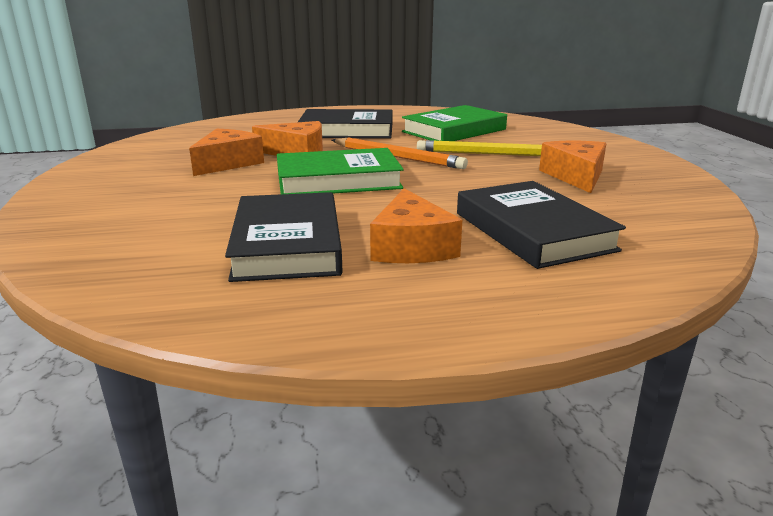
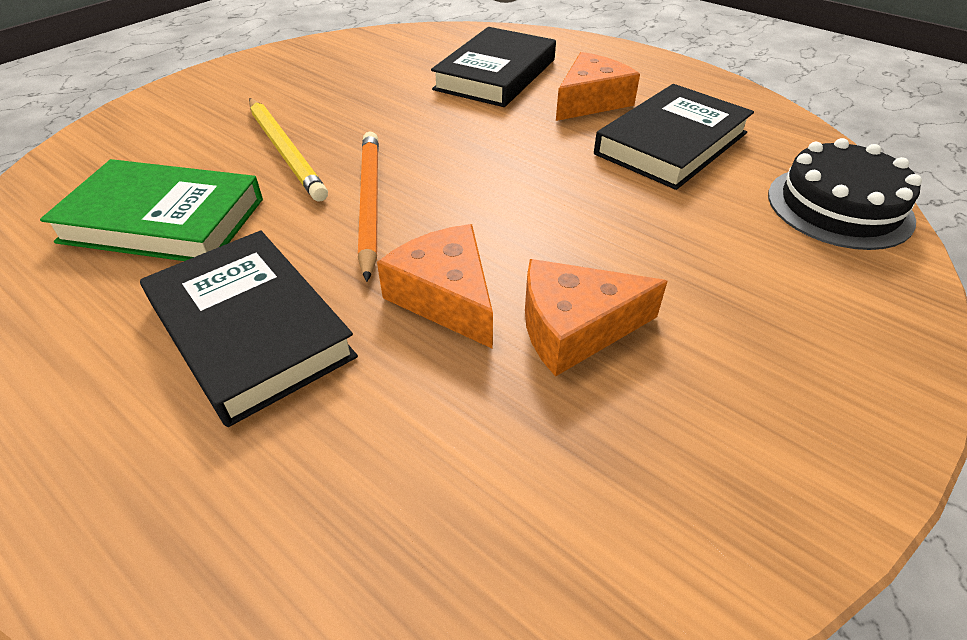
camera: 130 degrees left, 20 degrees up
(100, 256) = (839, 206): none -> black cake
(338, 180) = (509, 198): green book -> none
(575, 176) = (328, 90): orange cheese -> none

